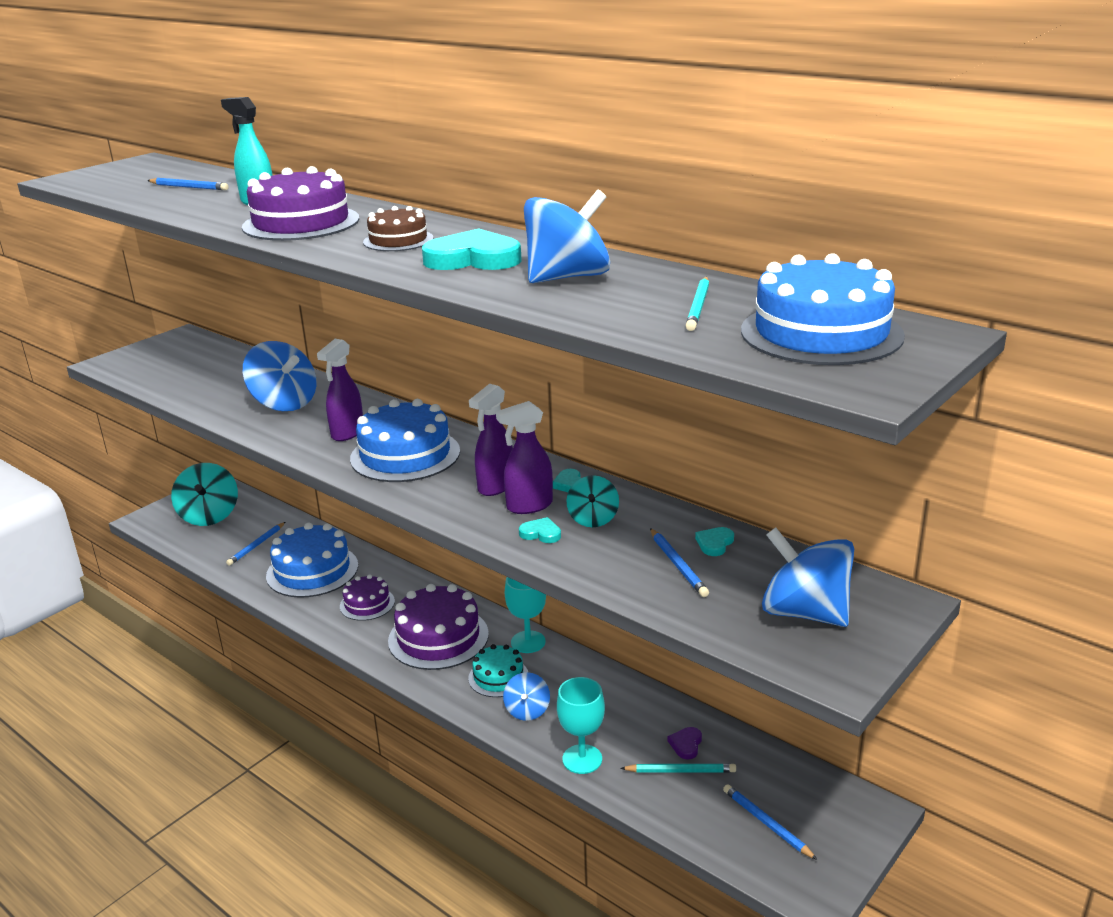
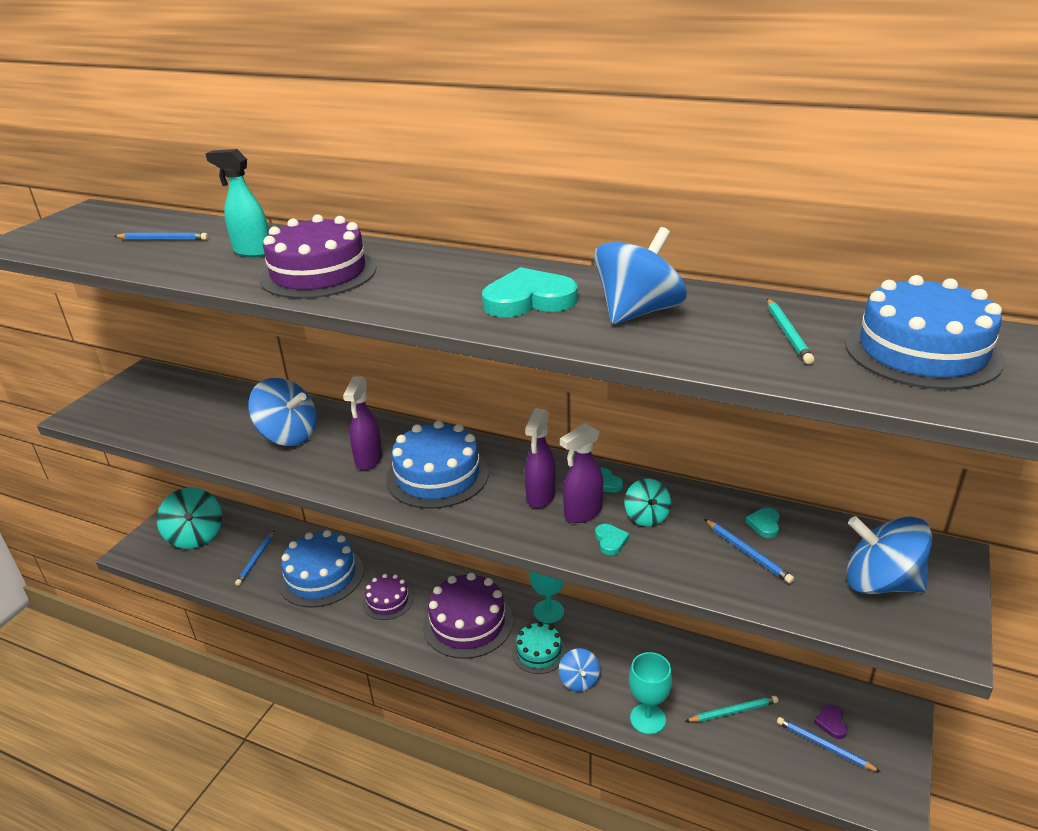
camera: 15 degrees left, 5 degrees up
(398, 240) = (435, 285): brown cake -> none
(541, 533) = (610, 541): turquoise heart -> turquoise heart turned 75 degrees clockwise
(686, 744) = (725, 684): purple heart -> purple heart (831, 723)

